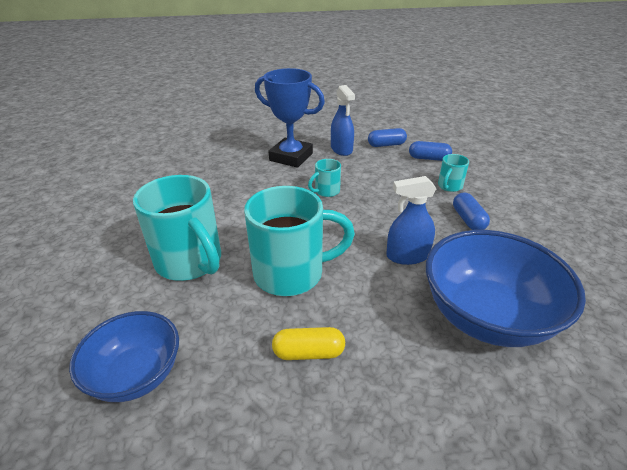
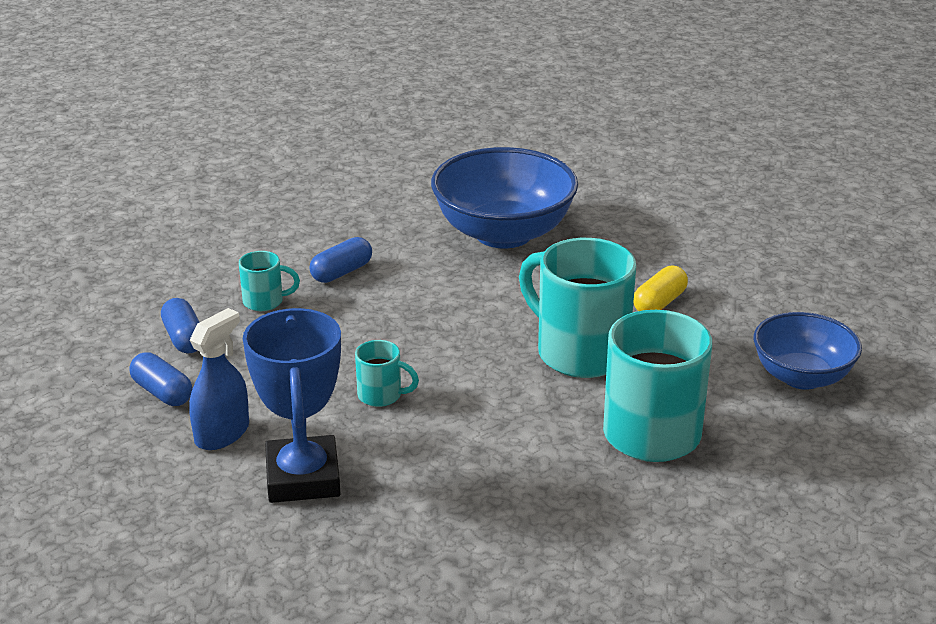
camera: 125 degrees left, 5 degrees down
(308, 353) = (659, 303): yellow capsule -> yellow capsule turned 75 degrees clockwise
(407, 256) = (461, 292): blue spray bottle -> none

